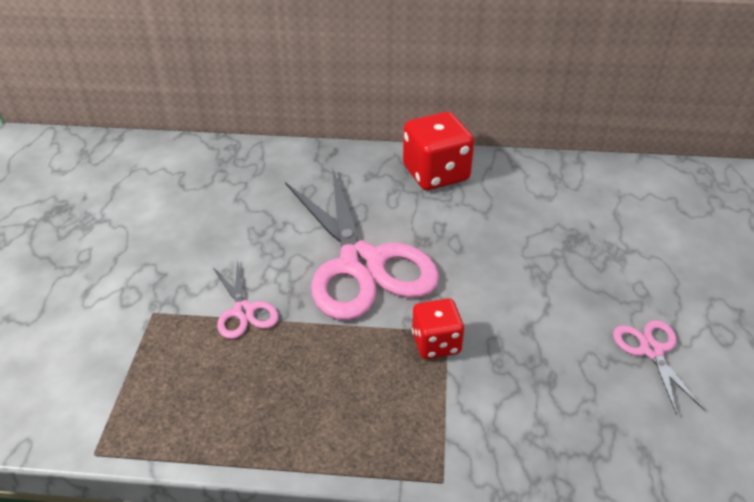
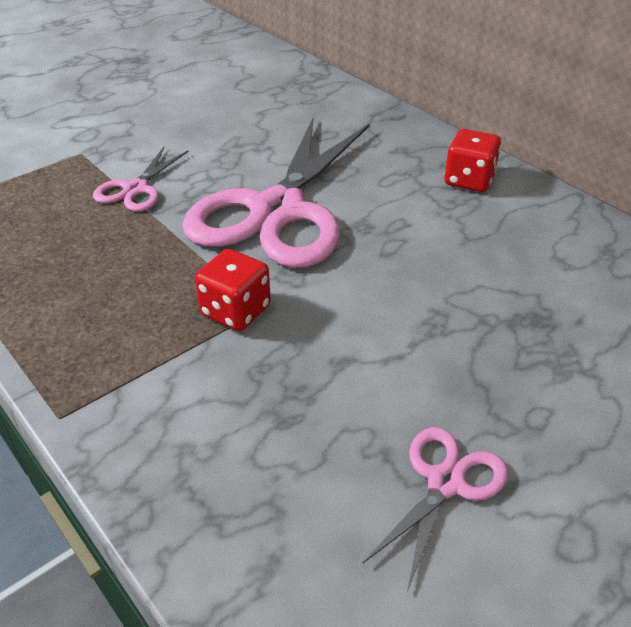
camera: 45 degrees right, 0 degrees up
(436, 174) = (469, 180): red dice -> red dice, size x0.62

